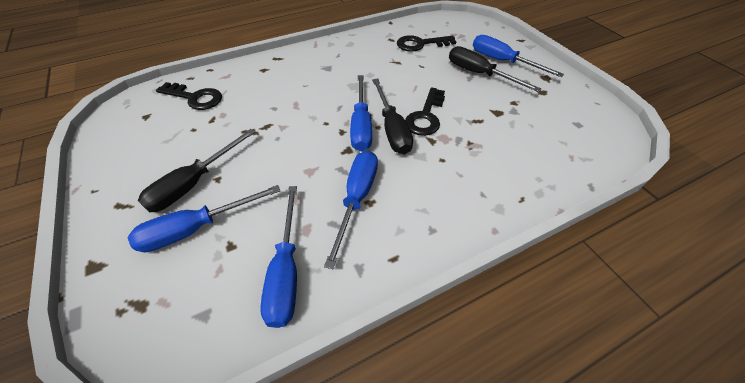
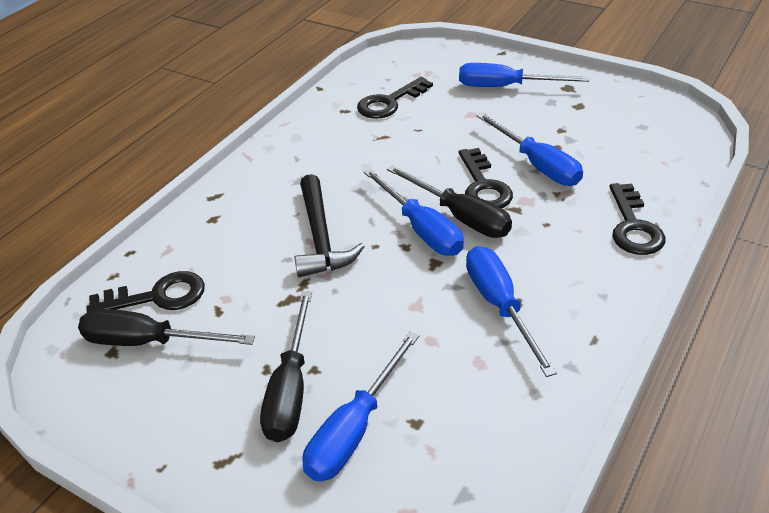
camera: 30 degrees left, 10 degrees down
(286, 271) = (503, 409): blue screwdriver -> blue screwdriver (537, 165)
(303, 104) = (321, 237): none -> black hammer
(479, 74) = (495, 112): black screwdriver -> black screwdriver (149, 342)
(502, 191) = (633, 226): none -> black key

